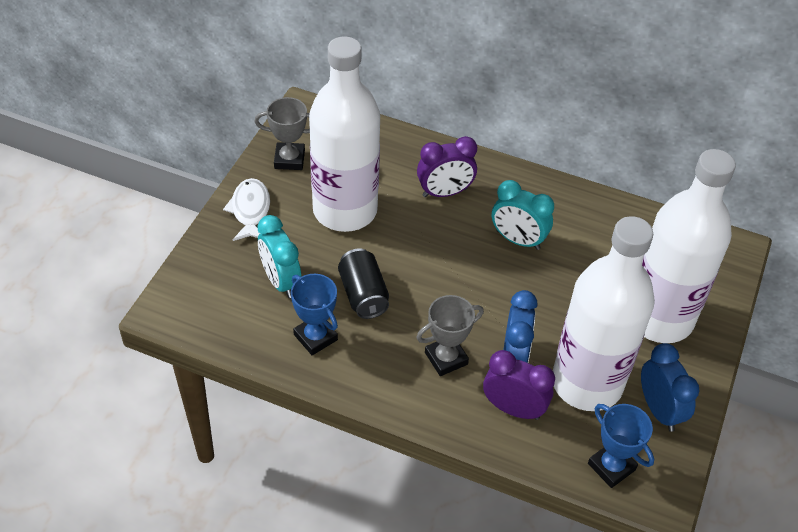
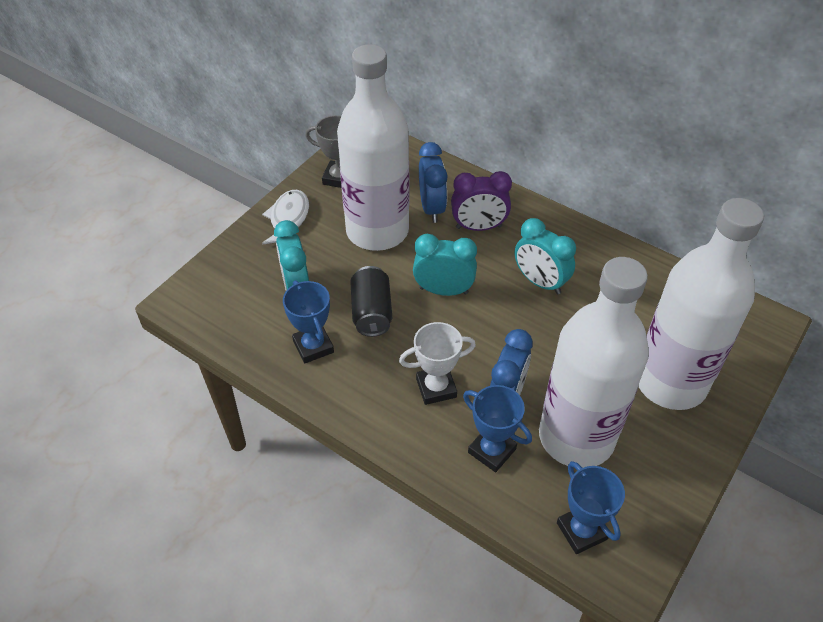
camera: 15 degrees right, 0 degrees up
(427, 262) = (443, 290): none -> turquoise clock
(446, 358) = (436, 388): grey trophy -> white trophy
(513, 409) = (492, 450): purple clock -> blue trophy
(659, 410) = (648, 479): blue clock -> blue clock (432, 208)

